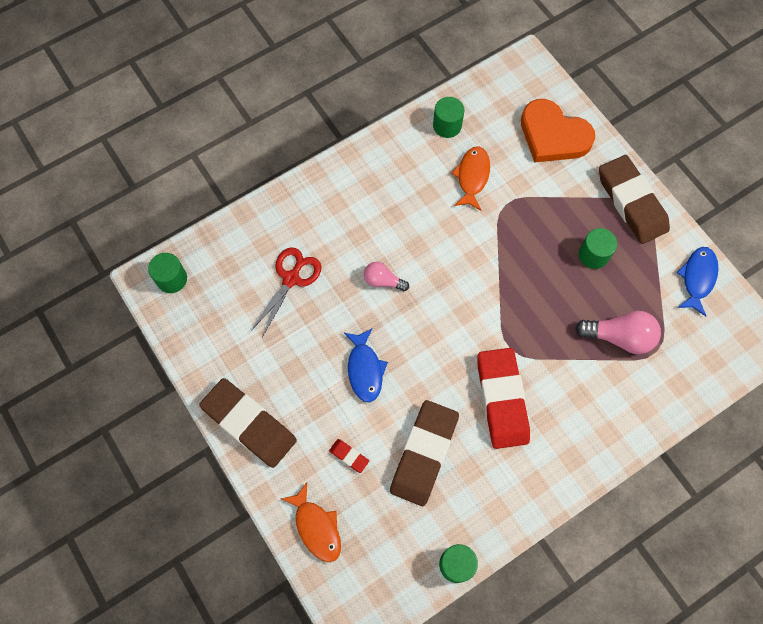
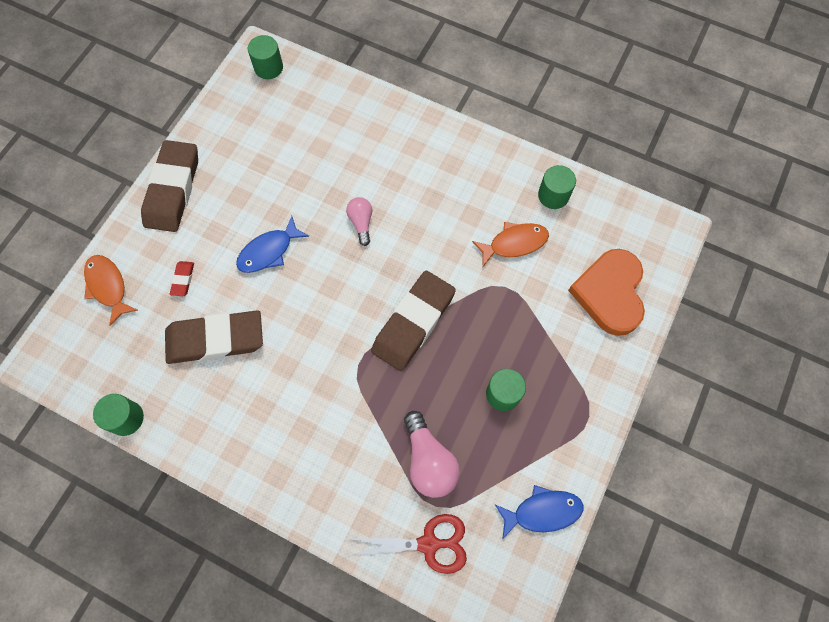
camera: 60 degrees right, 0 degrees up
(291, 279) = (320, 151): red scissors -> red scissors (429, 544)
(316, 527) = (108, 287): orange fish -> orange fish turned 120 degrees clockwise
(502, 399) = (302, 381): red eraser -> none
(631, 202) = (586, 404): brown eraser -> brown eraser (413, 323)

